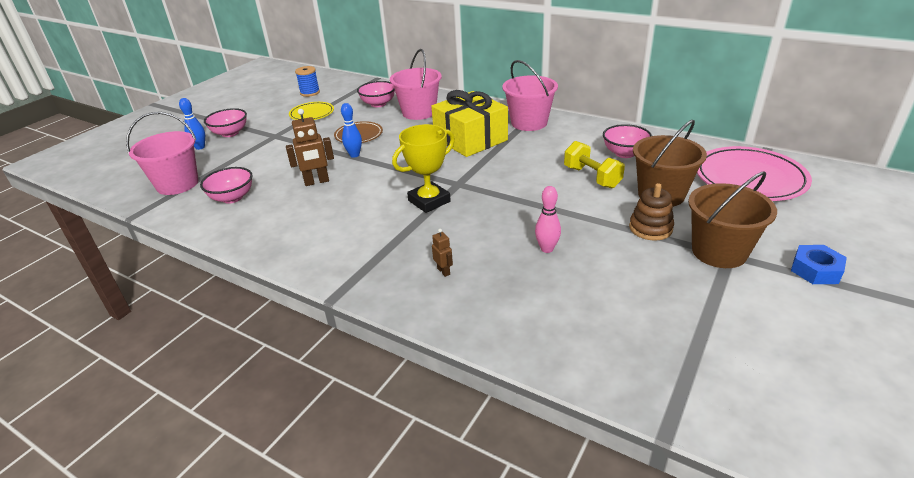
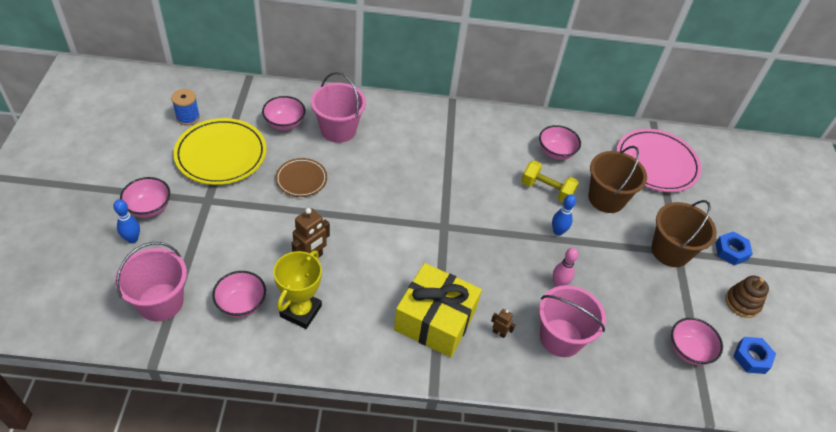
camera: 35 degrees left, 15 degrees up
(312, 114) = (221, 155): yellow plate -> yellow plate, size x1.78
(354, 155) = (319, 210): blue bowling pin -> blue bowling pin (557, 232)
(429, 201) = (434, 255): yellow trophy -> yellow trophy (301, 311)
(470, 139) = (416, 161): yellow gift -> yellow gift (435, 320)
(529, 123) = (454, 126): pink bucket -> pink bucket (560, 337)
(650, 228) = (617, 239): brown stacking toy -> brown stacking toy (742, 303)
(682, 350) = (688, 350): none -> pink bowl
(785, 386) = (751, 358): none -> blue nut

